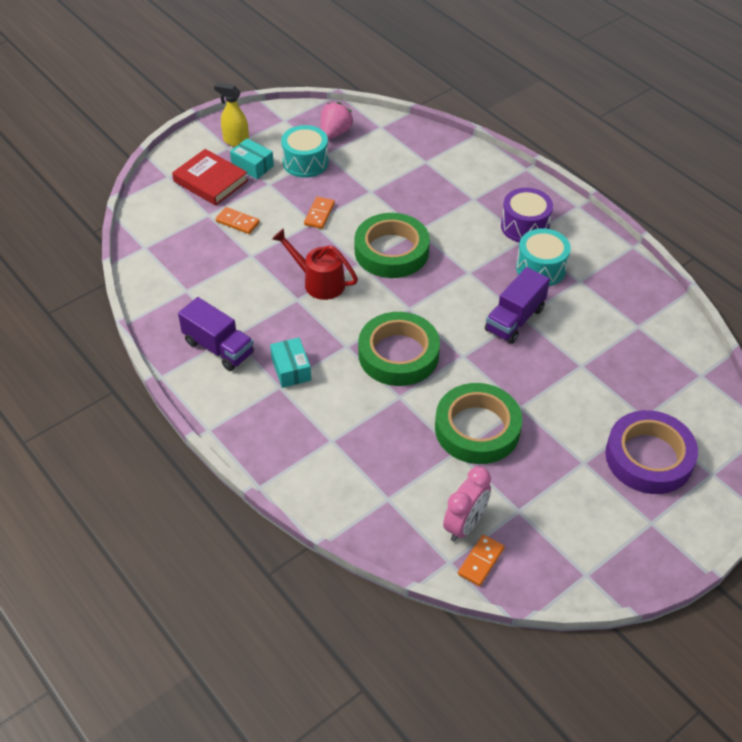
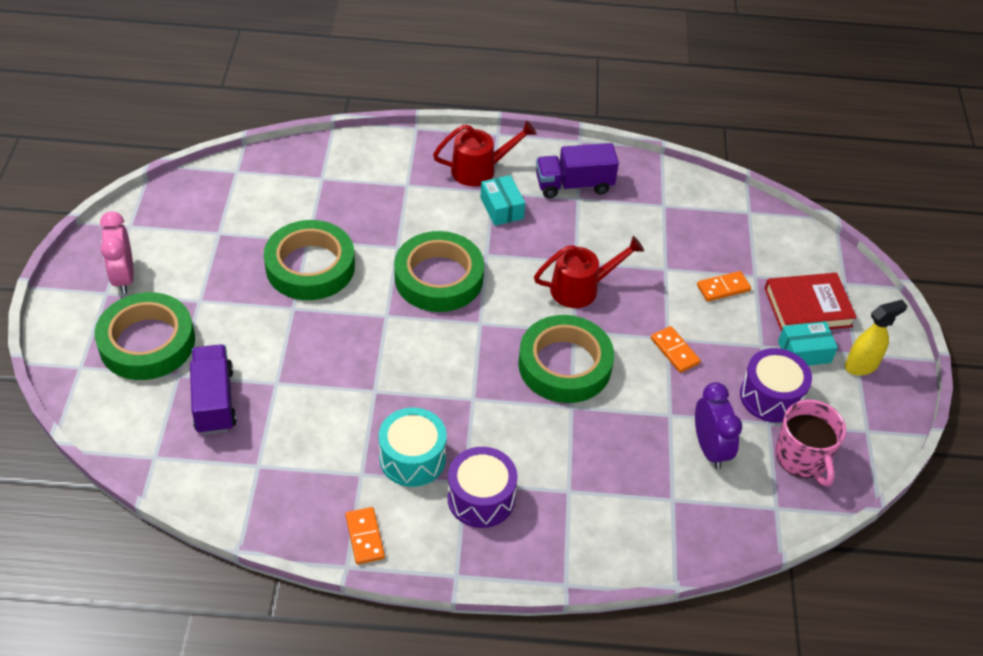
camera: 130 degrees right, 0 degrees up
(263, 410) = (480, 169): none -> red watering can
(291, 369) = (502, 208): turquoise box -> turquoise box turned 45 degrees clockwise
(305, 162) = (771, 396): turquoise drum -> purple drum
(335, 133) = (802, 458): pink strawberry -> pink mug
(374, 165) = (710, 449): none -> purple clock
(465, 525) = (249, 198): pink clock -> pink clock (124, 277)
(480, 561) = (215, 185): orange domino -> orange domino (365, 537)
(515, 319) = (379, 382): purple truck -> purple truck (214, 401)
(649, 457) = (147, 342): purple tape -> green tape

